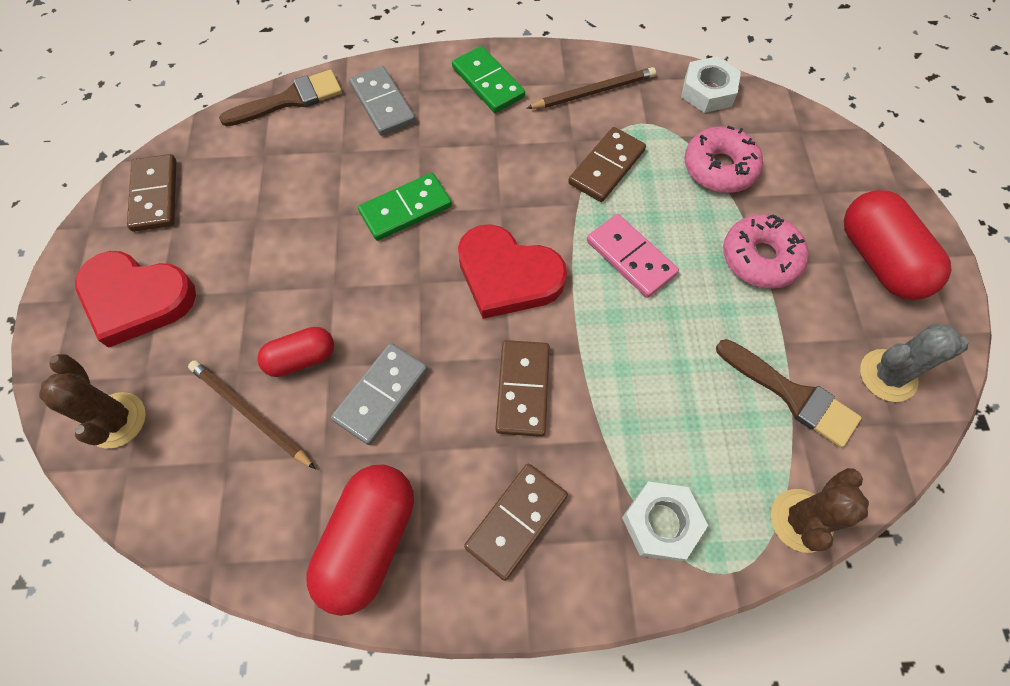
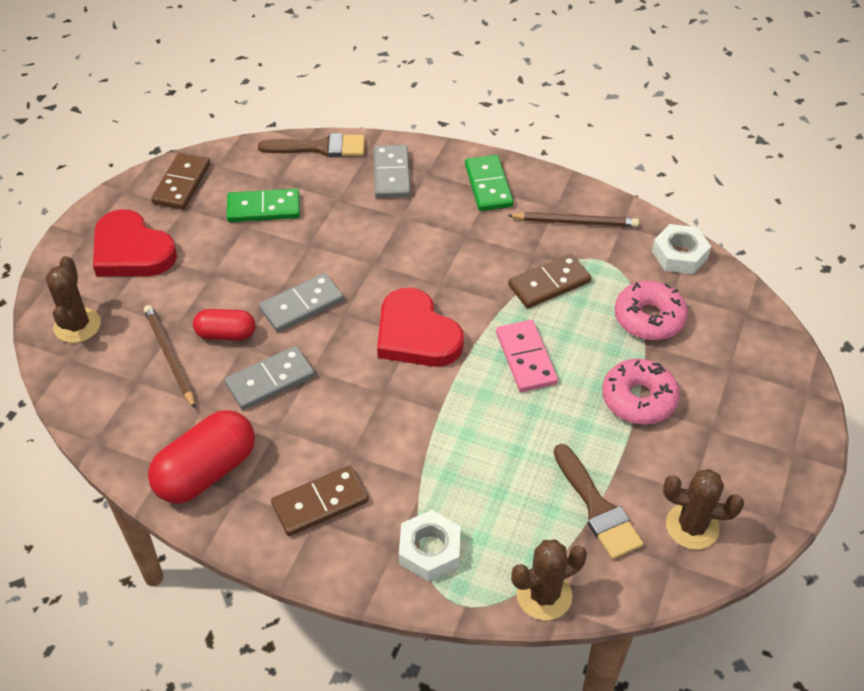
camera: 25 degrees right, 15 degrees down
(368, 290) = (301, 305): none -> grey domino
(406, 209) = (364, 258): green domino -> green domino (263, 208)
(522, 389) = (379, 418): brown domino -> none
(878, 260) = (747, 439): red capsule -> none
(887, 375) = (692, 526): grey cactus -> brown cactus

